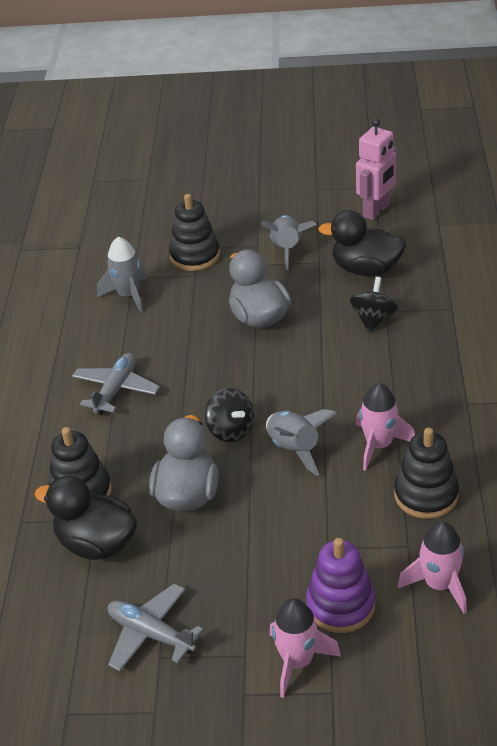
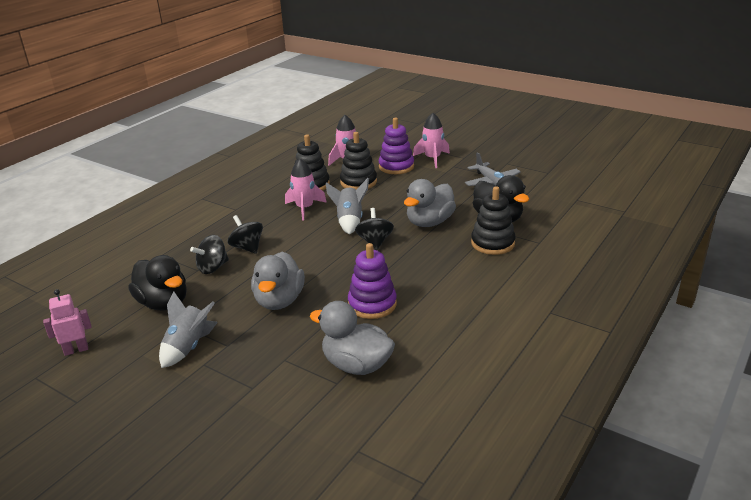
camera: 150 degrees left, 10 degrees down
(116, 389) = (428, 292): grey plane -> none
(128, 295) = (356, 365): grey rocket -> grey duck
(163, 352) = (372, 304): none -> purple stacking toy
(195, 256) = (264, 379): black stacking toy -> black stacking toy (358, 182)
(371, 357) = (247, 247): none -> black spinning top
(376, 211) = (76, 350): pink robot -> pink robot, size x0.67

